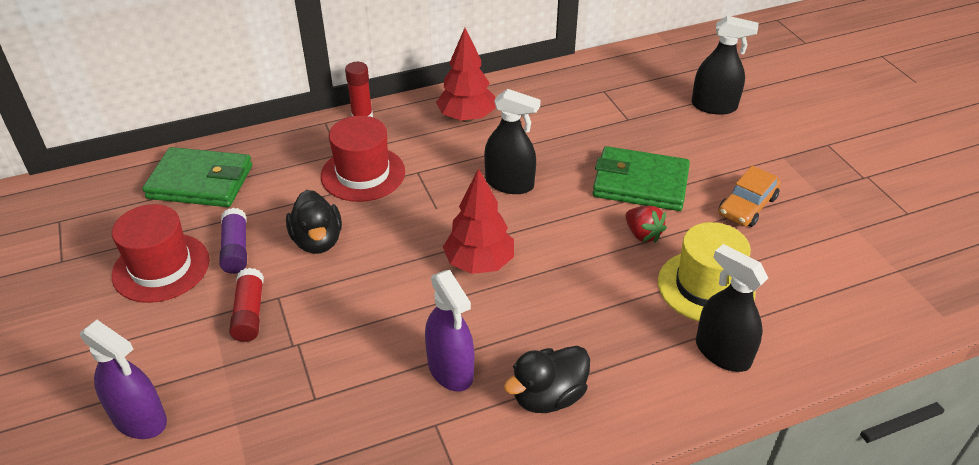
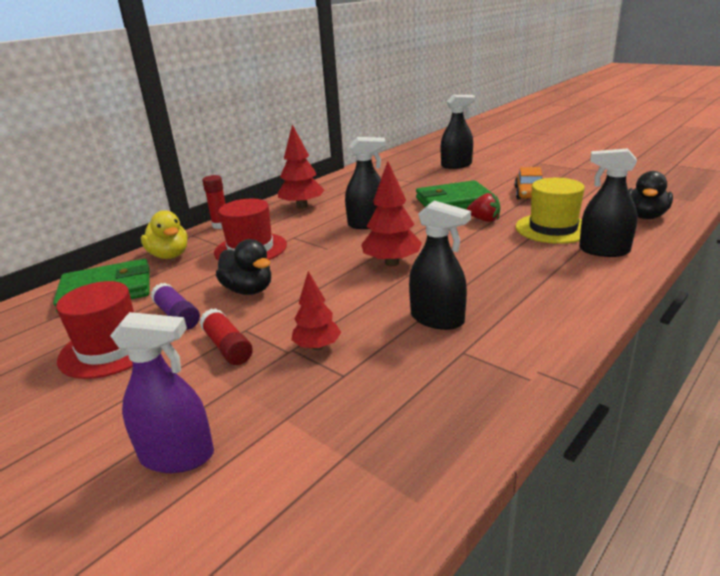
camera: 25 degrees left, 15 degrees down
(283, 150) = (169, 255): none -> yellow duck
(320, 351) = (317, 346): none -> red tree
(450, 369) = (437, 319): purple spray bottle -> black spray bottle
(548, 396) = (525, 307): black duck -> black duck (645, 216)

